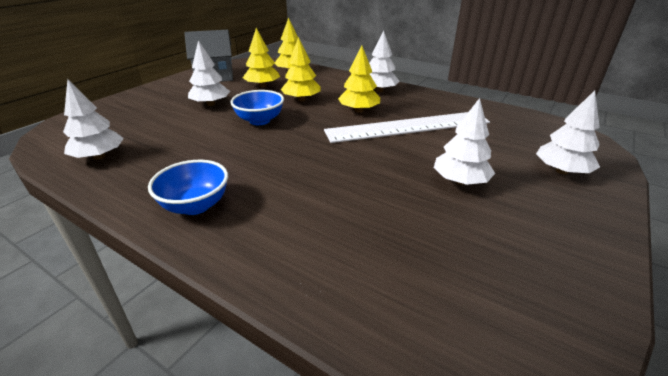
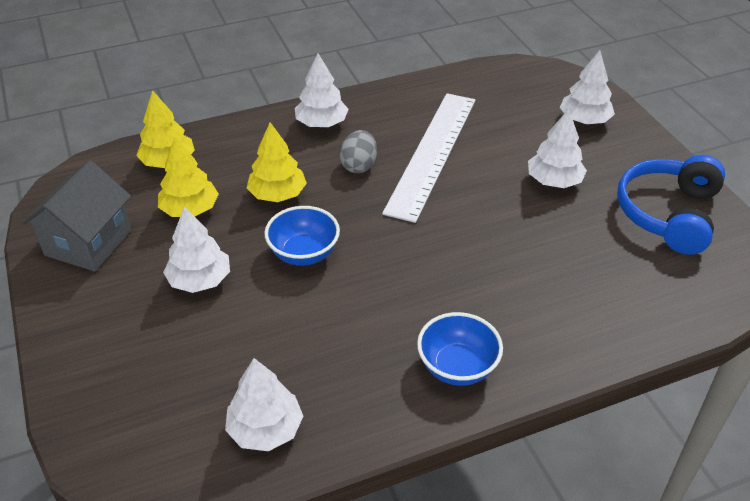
camera: 55 degrees left, 10 degrees up
(359, 110) = (359, 165): yellow tree -> grey egg
(524, 263) = (668, 214): none -> blue headphones

